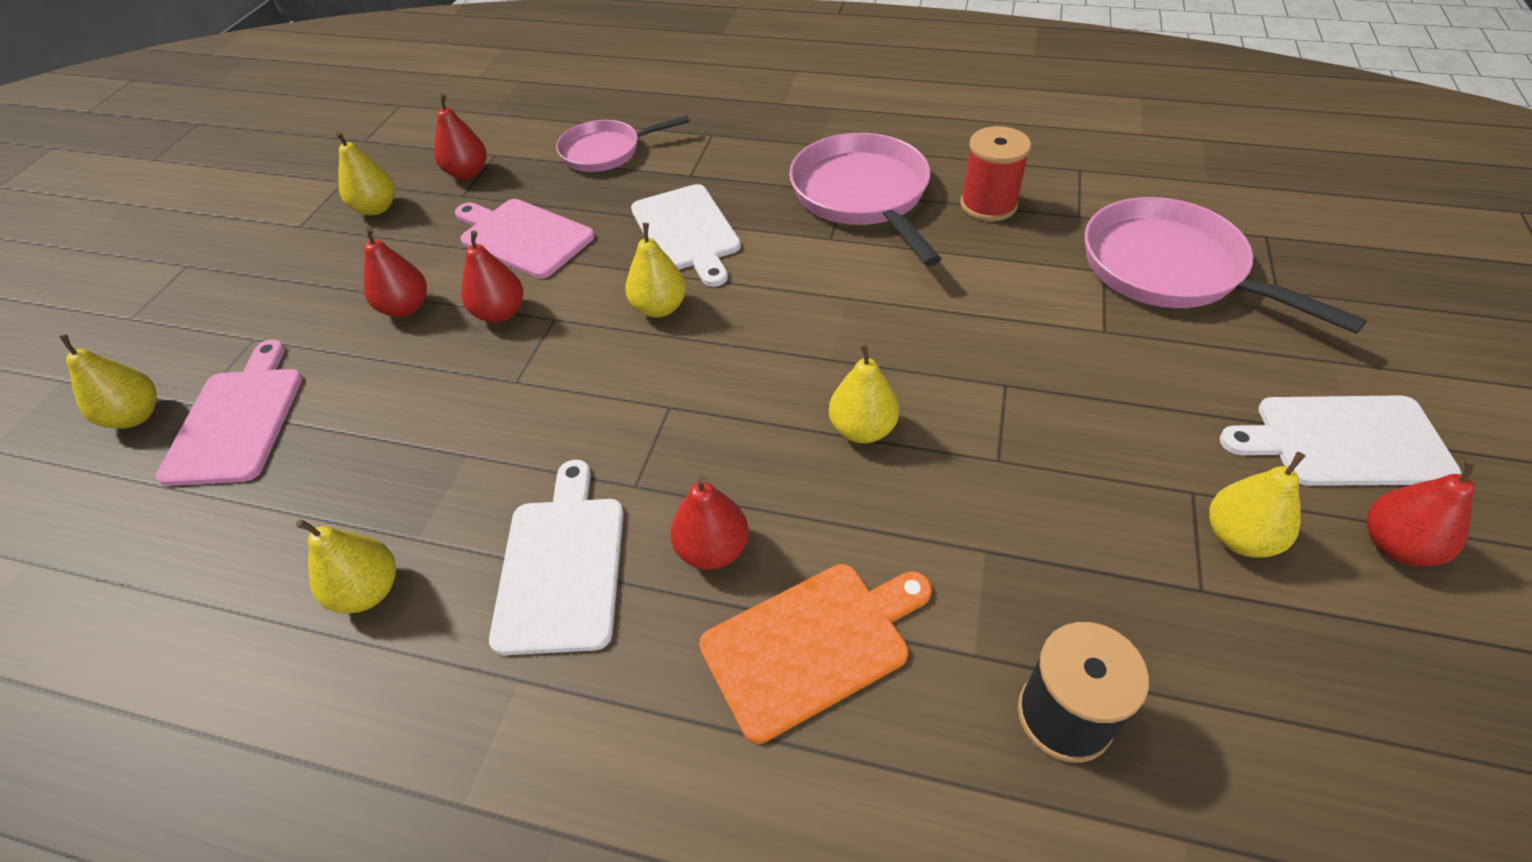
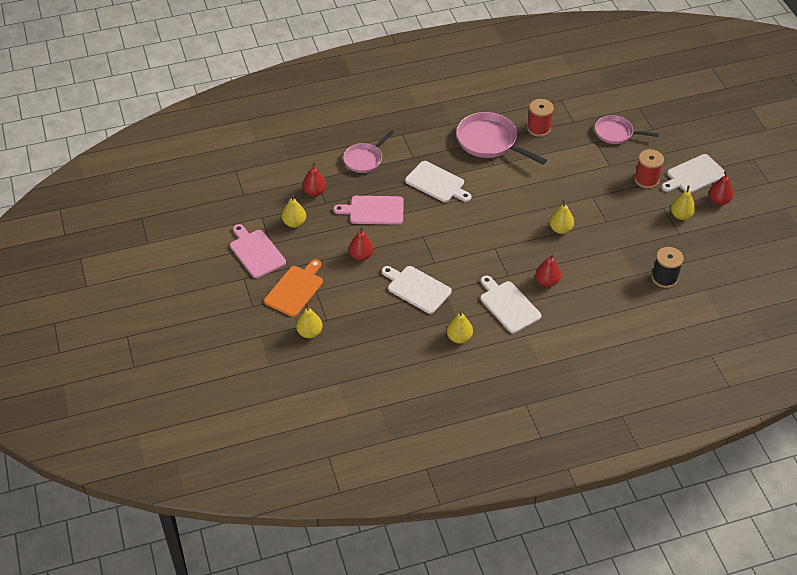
camera: 35 degrees left, 0 degrees up
(237, 420) = (350, 317): pink cutting board -> pink cutting board (256, 252)
(422, 421) = (417, 288): none -> white cutting board
(500, 313) = (400, 242): red pear -> none
(659, 308) = (457, 217): yellow pear -> none
(812, 645) = (593, 291): orange cutting board -> orange cutting board (295, 289)
(1170, 269) = (616, 133): pink pan -> pink pan, size x0.63
(1186, 400) = (646, 179): none -> red spool

